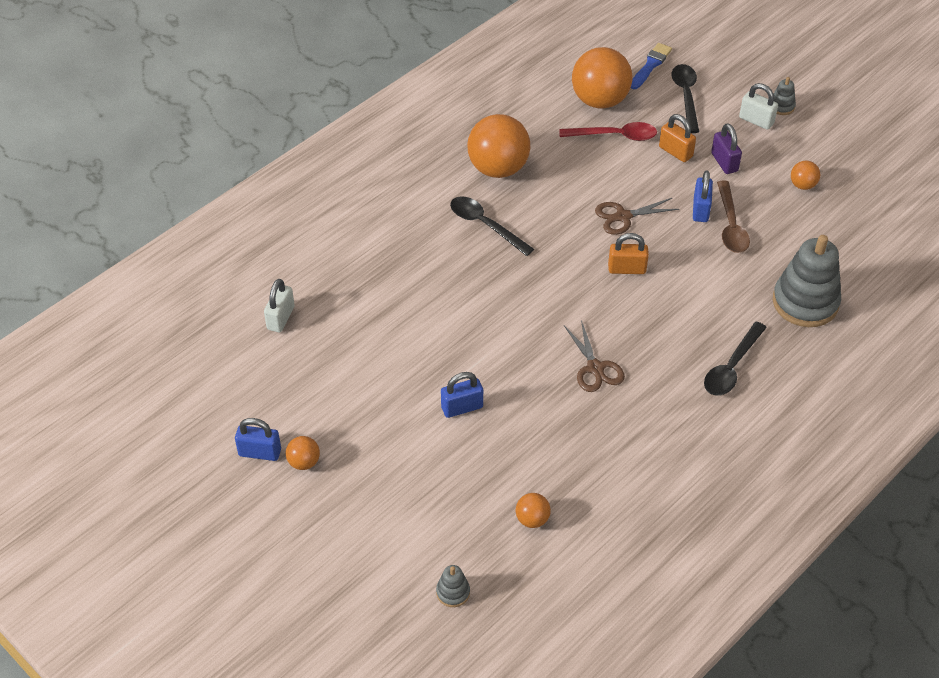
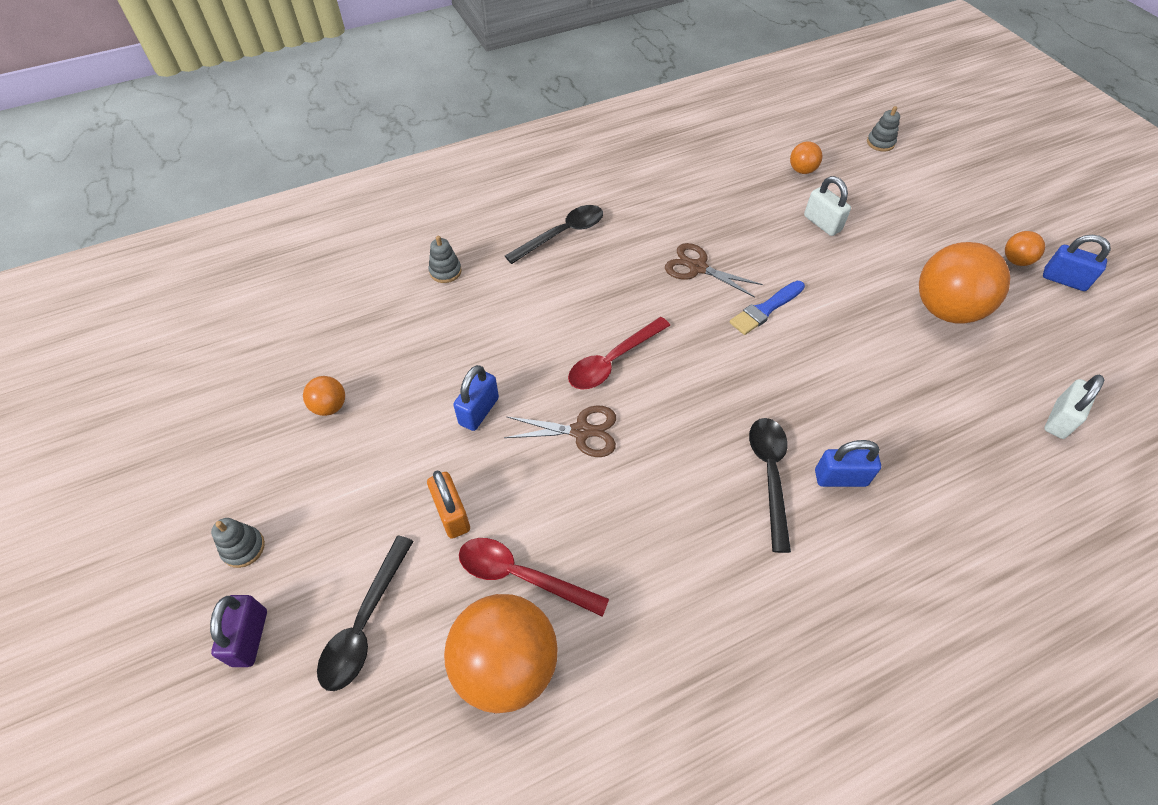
camera: 160 degrees left, 5 degrees up
(462, 407) = (847, 267): blue padlock -> blue padlock (840, 478)
(485, 225) = (770, 475): black spoon -> black spoon turned 150 degrees counterclockwise
(498, 168) = (724, 571): orange ball -> orange ball (946, 309)
(595, 368) = (697, 268): brown scissors -> brown scissors turned 60 degrees counterclockwise
(627, 269) = (612, 361): orange padlock -> red spoon
(650, 65) = (373, 725): blue brush -> blue brush (765, 309)
(724, 162) = (399, 474): purple padlock -> purple padlock (249, 637)
(731, 225) = (457, 379): brown spoon -> none
(756, 120) = (300, 533): white padlock -> white padlock (822, 223)
(805, 302) = (445, 271): grey stacking toy -> grey stacking toy, size x0.44

